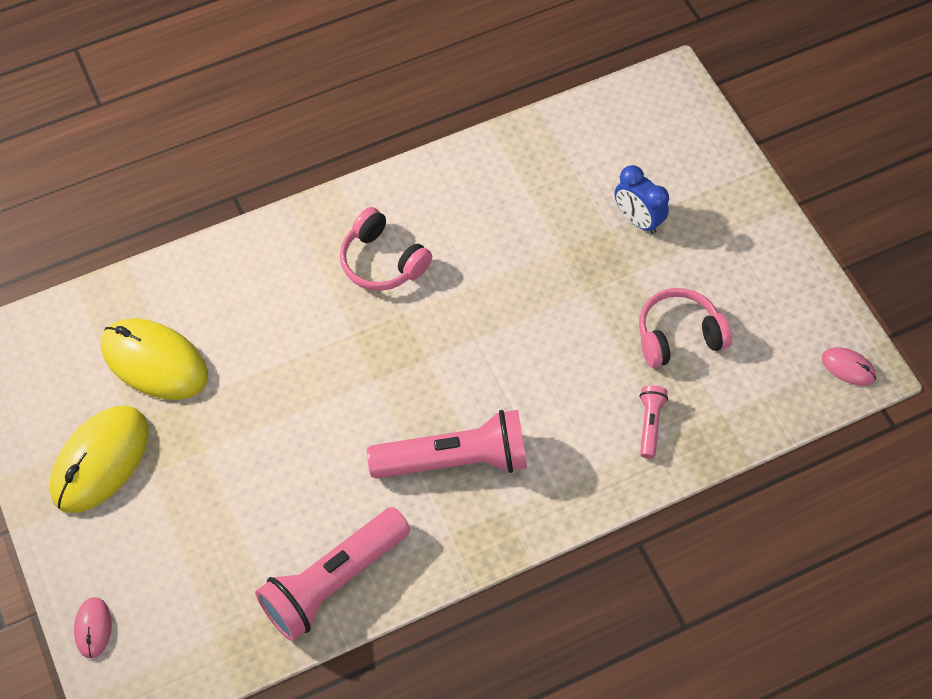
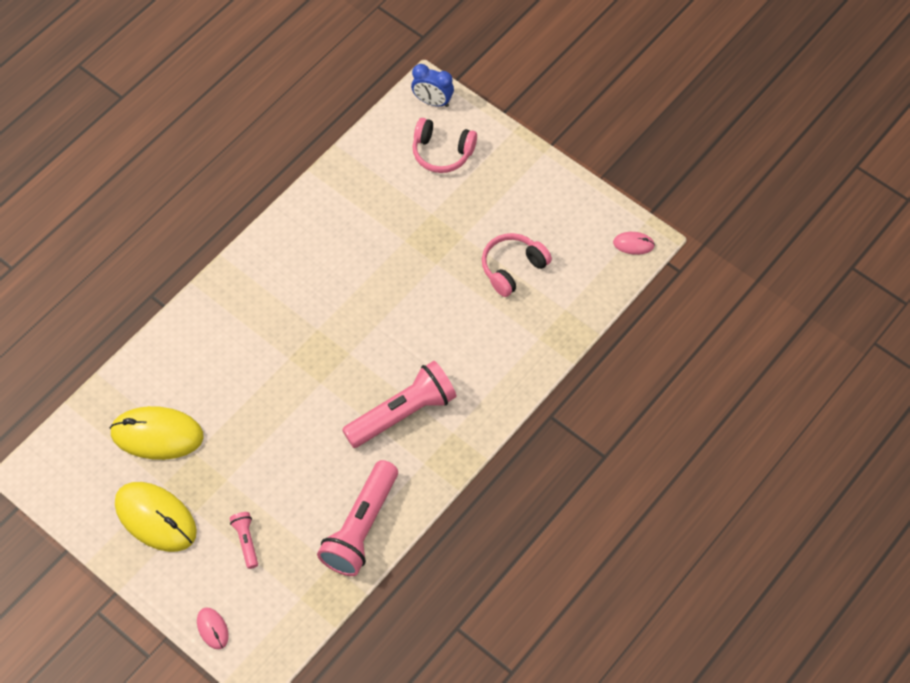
camera: 25 degrees left, 0 degrees up
(100, 460) = (156, 518): yellow mouse -> yellow mouse turned 60 degrees counterclockwise
(382, 261) = (284, 299): pink headphones -> pink headphones (442, 152)
(637, 220) = (447, 199): blue clock -> blue clock (432, 101)
(650, 424) = (521, 335): pink flashlight -> pink flashlight (246, 541)

